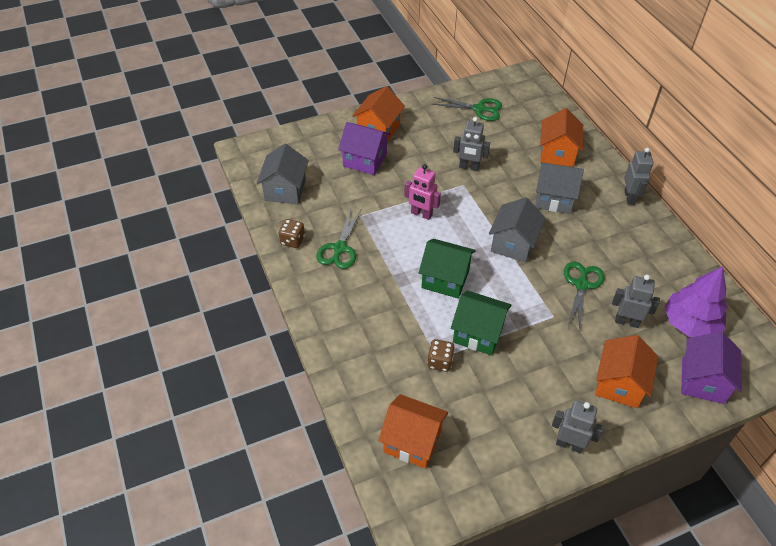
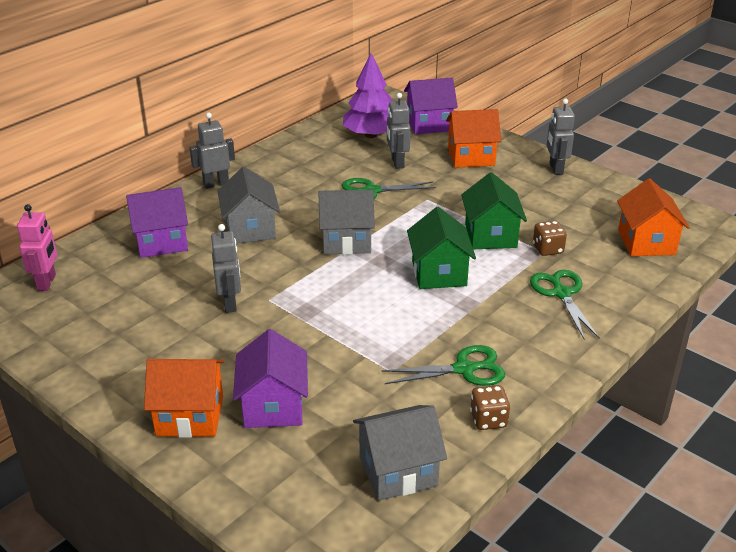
camera: 115 degrees left, 15 degrees down
(421, 214) = (349, 319): pink robot -> pink robot (47, 282)
(479, 109) = (89, 325): green scissors -> green scissors (561, 293)
(557, 153) = (161, 242): orange house -> purple house

